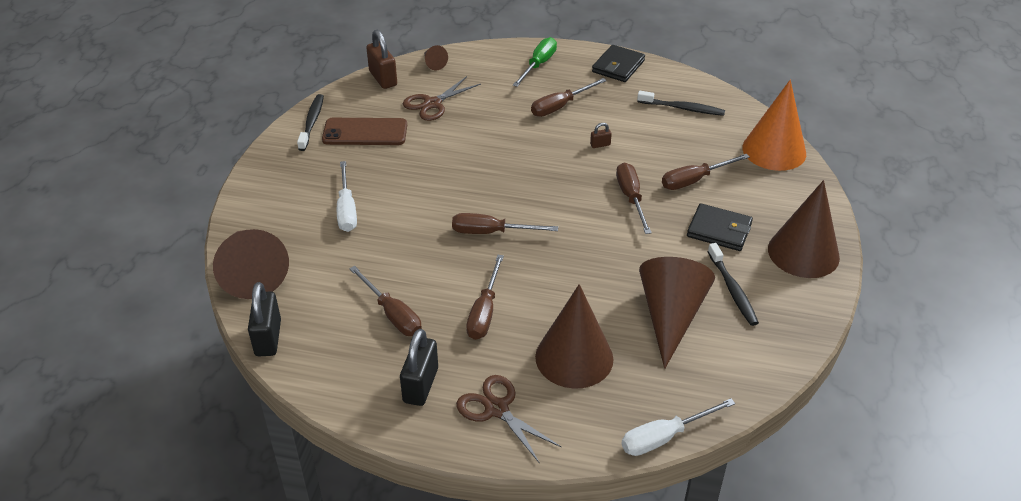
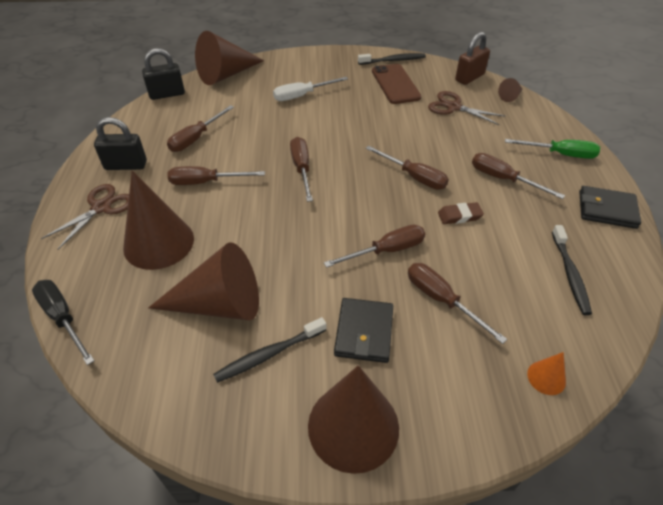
camera: 75 degrees right, 5 degrees up
(536, 158) = (414, 177): none -> brown screwdriver
(600, 145) = (459, 216): brown padlock -> brown eraser
(664, 437) = (63, 318): white screwdriver -> black screwdriver
(774, 150) = (546, 377): orange cone -> orange cone, size x0.44

